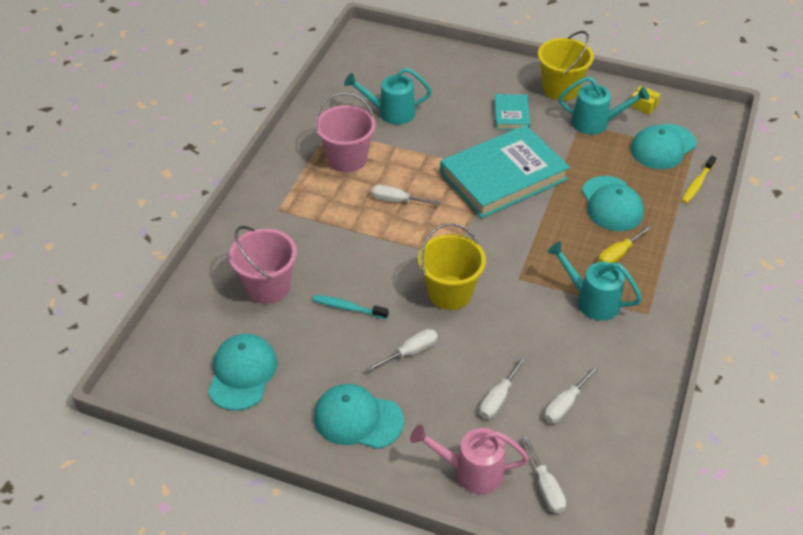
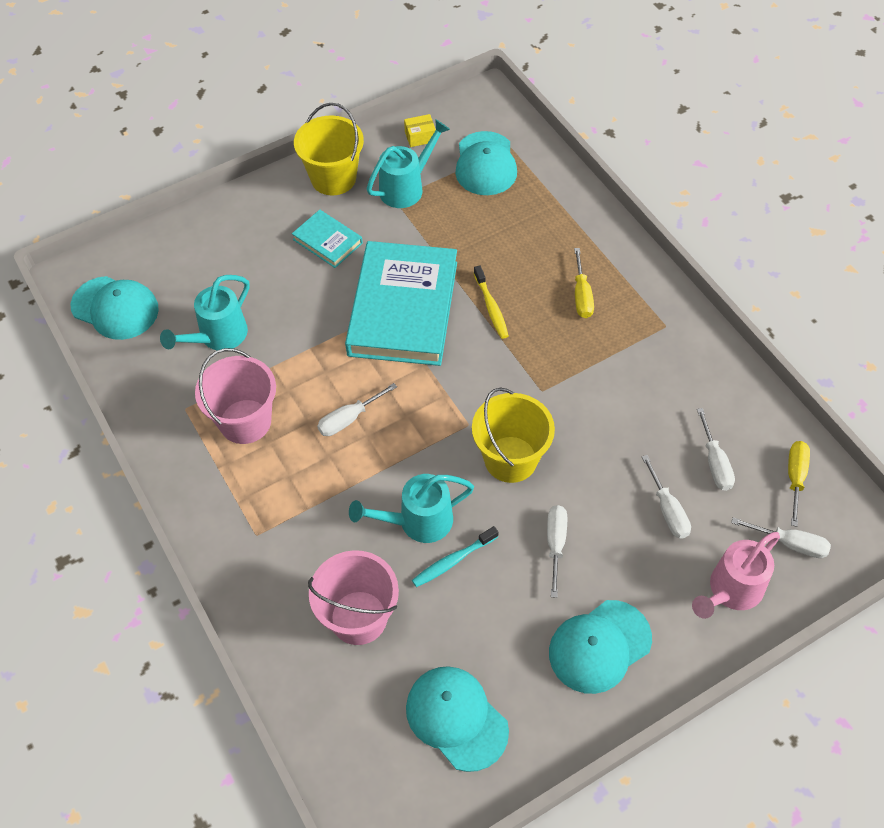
camera: 50 degrees left, 10 degrees up
(591, 300) = (616, 355): turquoise watering can -> turquoise watering can (417, 522)
(604, 460) = (795, 478): none -> yellow screwdriver
(611, 204) = (518, 254): turquoise cap -> turquoise cap (115, 308)
(697, 184) = (553, 176): yellow toothbrush -> yellow toothbrush (491, 307)

